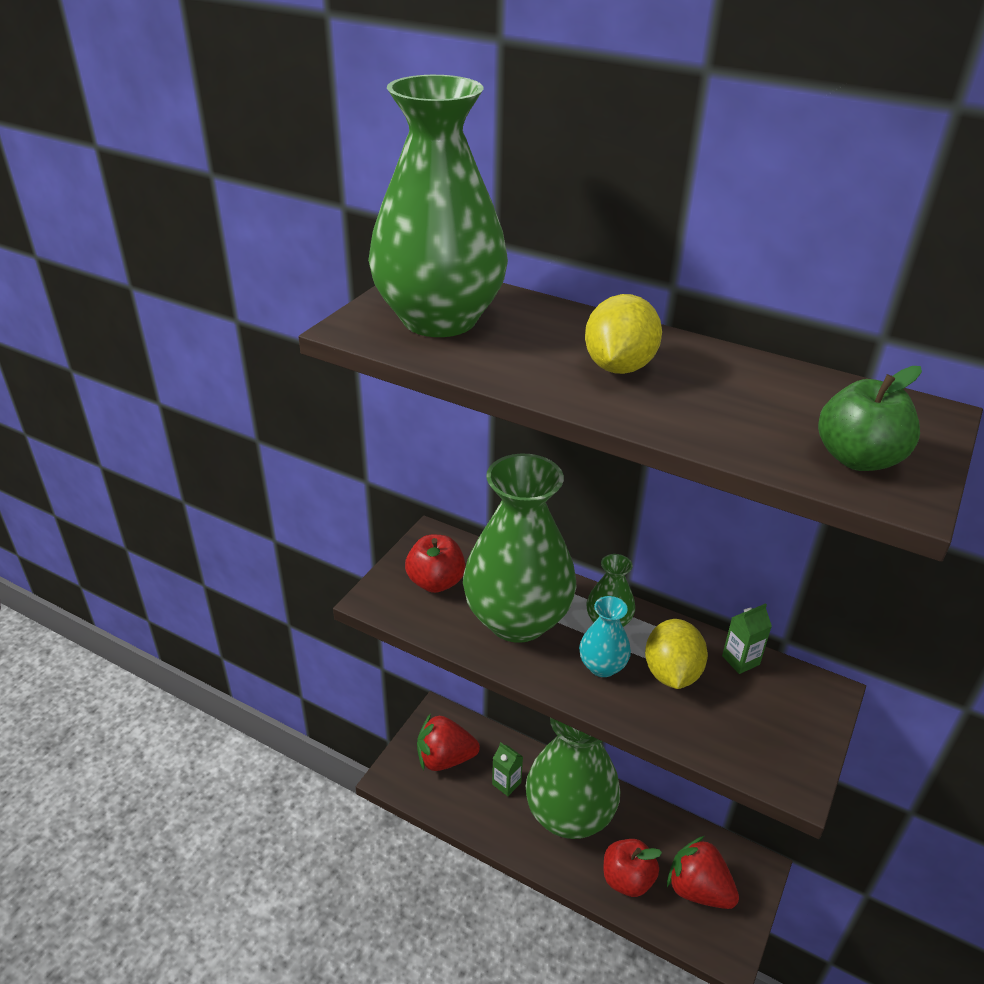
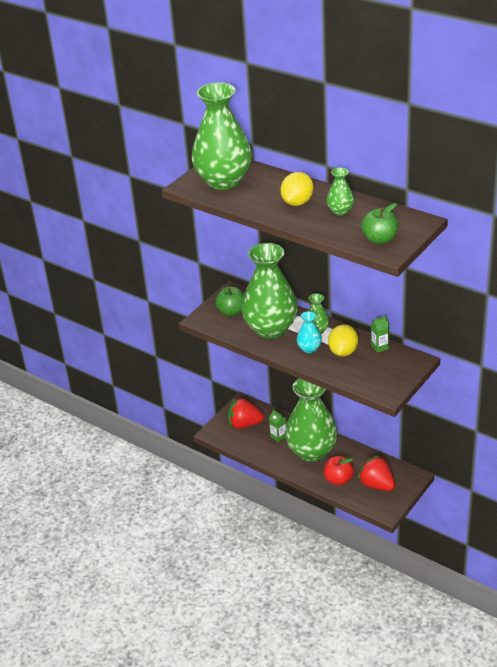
camera: 10 degrees right, 0 degrees up
(436, 582) = (231, 312): red apple -> green apple
(727, 388) = (340, 211): none -> green vase

